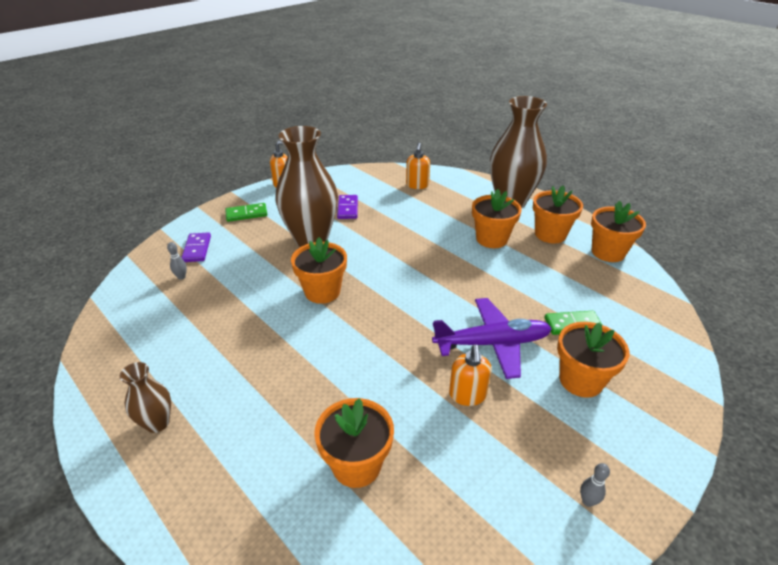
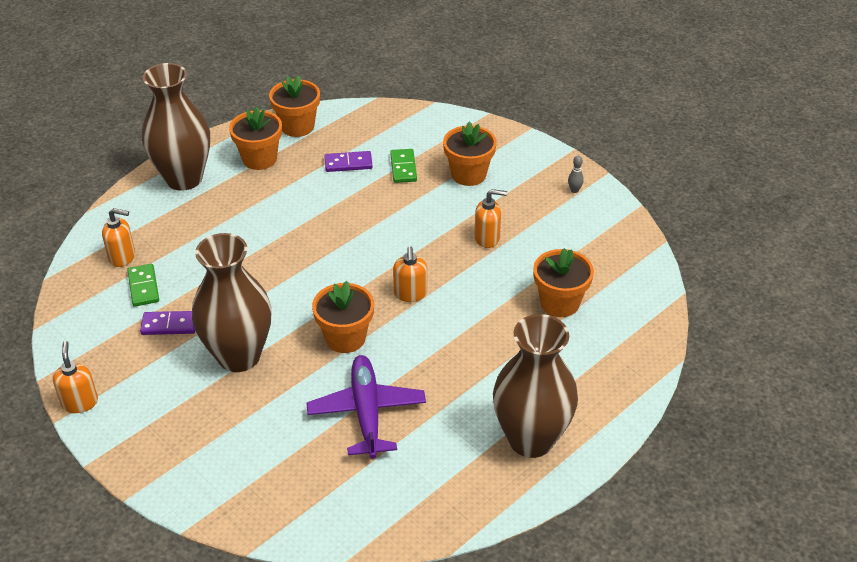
camera: 90 degrees left, 5 degrees up
(157, 423) = (531, 439): brown vase -> brown vase, size x2.12
(181, 277) = (306, 475): grey bowling pin -> none
(197, 249) = (244, 473): purple domino -> purple domino (348, 163)
(246, 214) = (161, 433): green domino -> green domino (143, 287)
(376, 331) = (410, 294): none -> orange soap dispenser
(491, 239) = (262, 202): orange flower pot -> none
(492, 343) = (427, 218): purple plane -> purple plane (366, 412)

